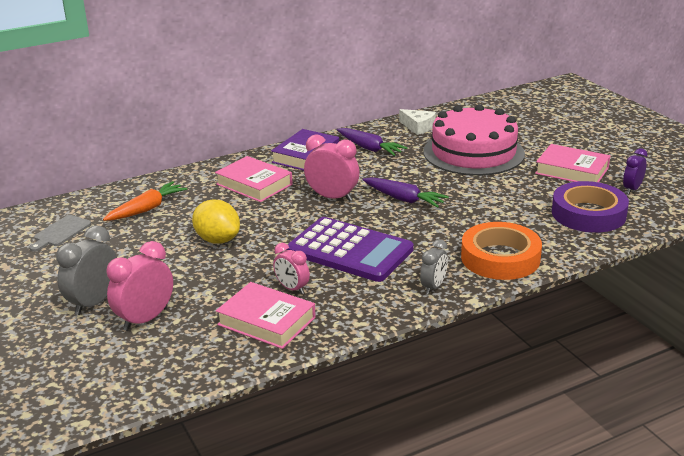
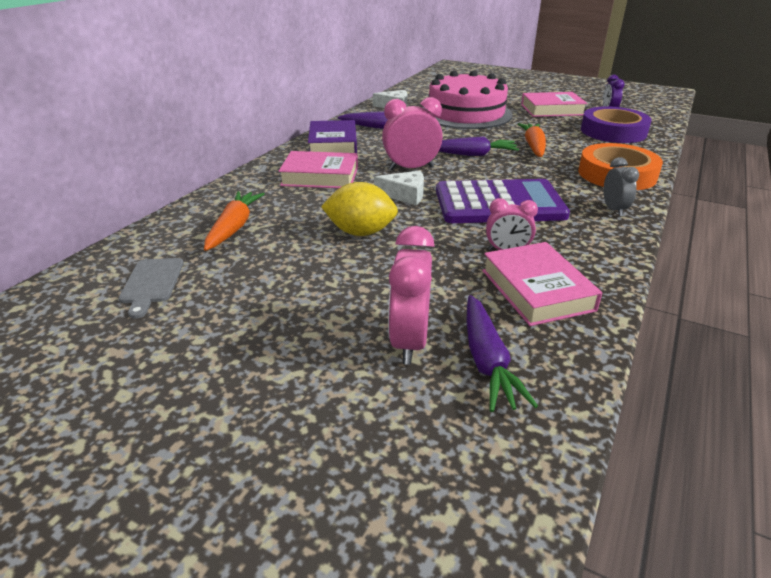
camera: 35 degrees left, 5 degrees up
(94, 303) = (315, 348): grey clock -> none
(169, 347) = (487, 361): none -> purple carrot
(266, 321) = (537, 290): pink book -> pink book turned 75 degrees clockwise
(291, 220) = (405, 195): none -> white cheese
(474, 207) = (533, 146): none -> orange carrot

